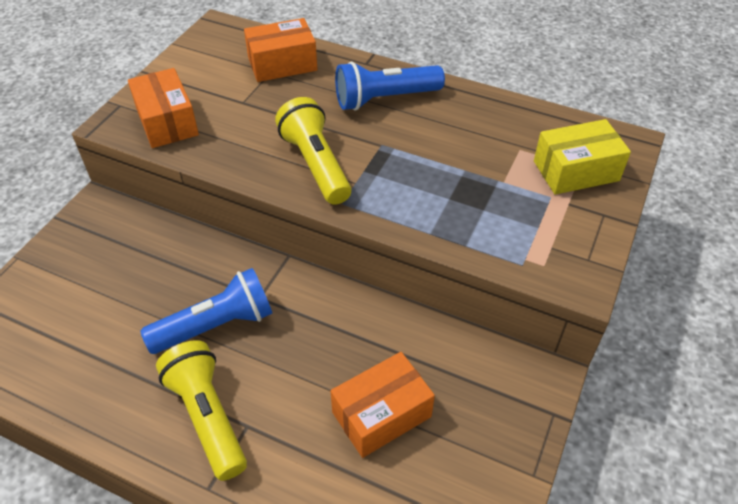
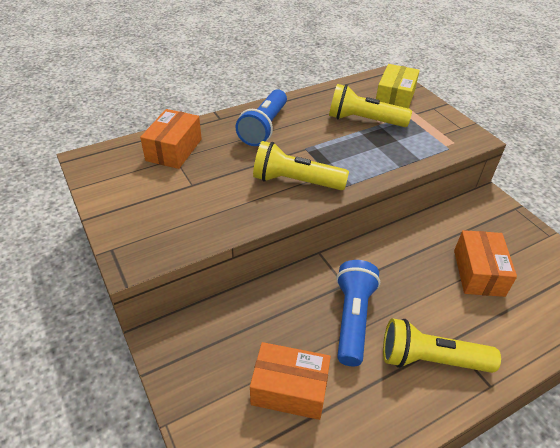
camera: 55 degrees left, 5 degrees down
(167, 122) = (167, 231): orange box -> orange box (289, 389)
(492, 165) = (364, 120): none -> yellow flashlight

